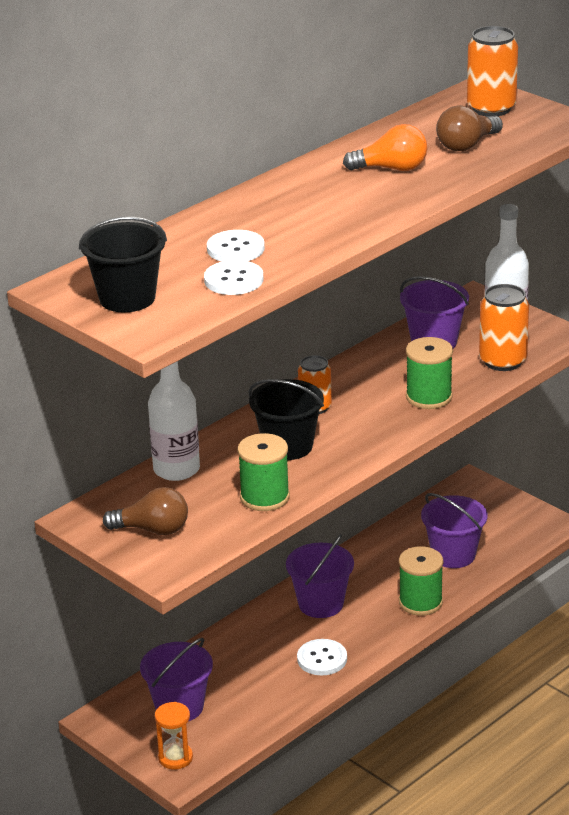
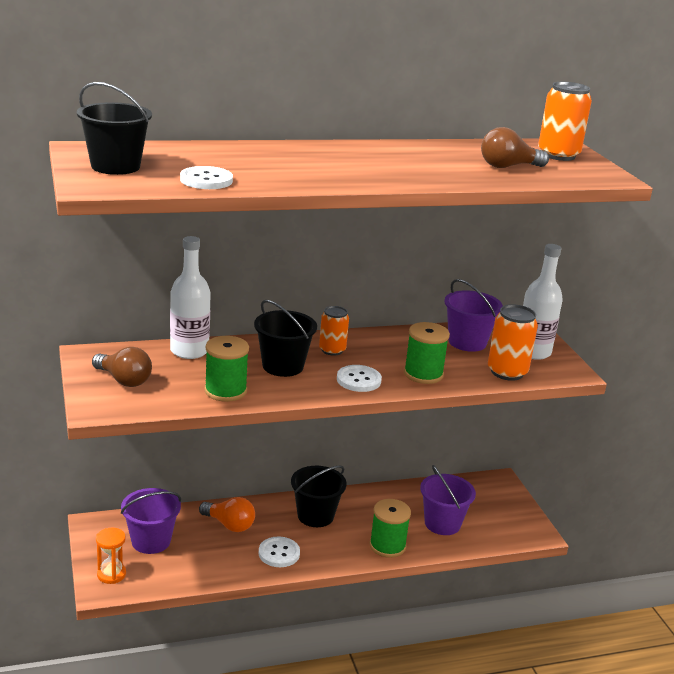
camera: 25 degrees right, 5 degrees down
(235, 249) = (239, 166): white button -> white button (358, 380)
(321, 604) = (315, 516): purple bucket -> black bucket
(391, 168) = (428, 162): orange light bulb -> orange light bulb (229, 525)

